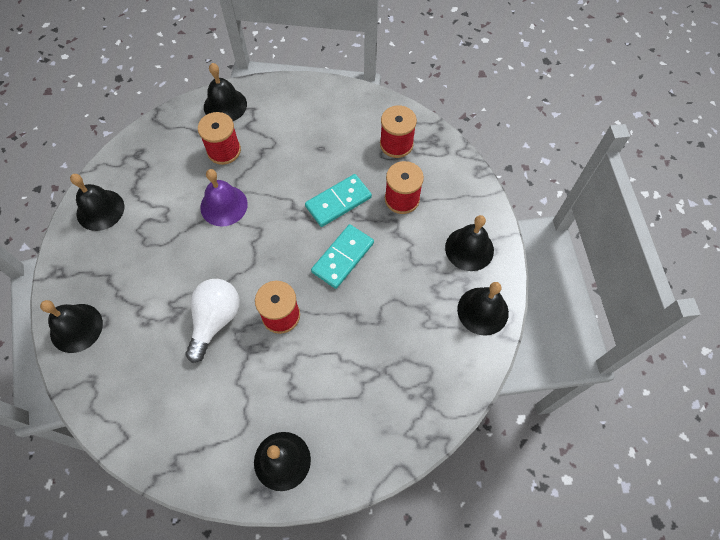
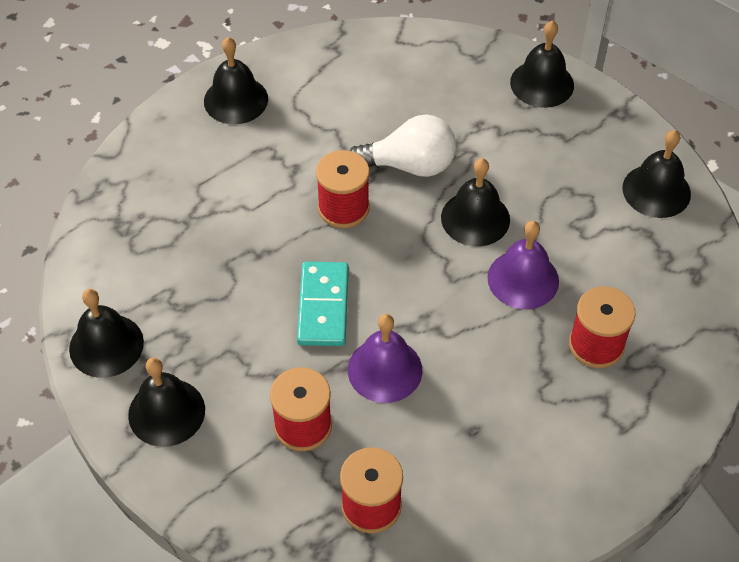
camera: 145 degrees right, 10 degrees down
(215, 320) = (409, 165): white light bulb -> white light bulb turned 75 degrees counterclockwise
(225, 105) = (665, 409): black bell -> black bell (475, 218)
(338, 202) = (385, 370): turquoise domino -> purple bell

